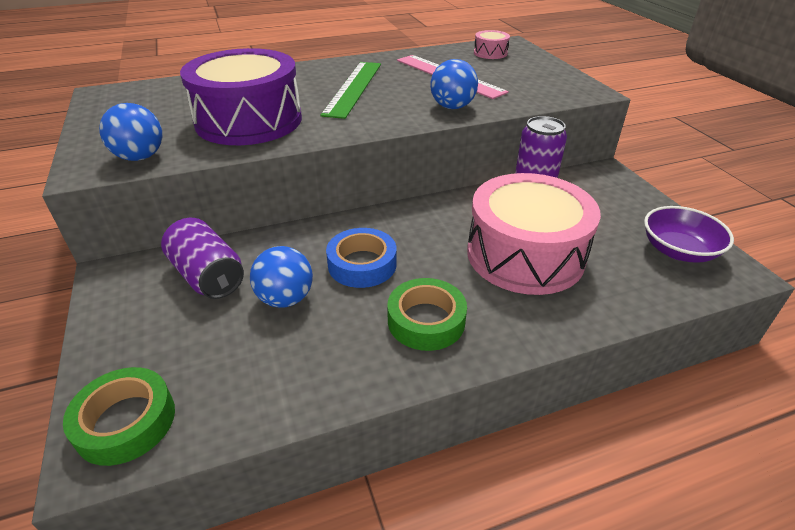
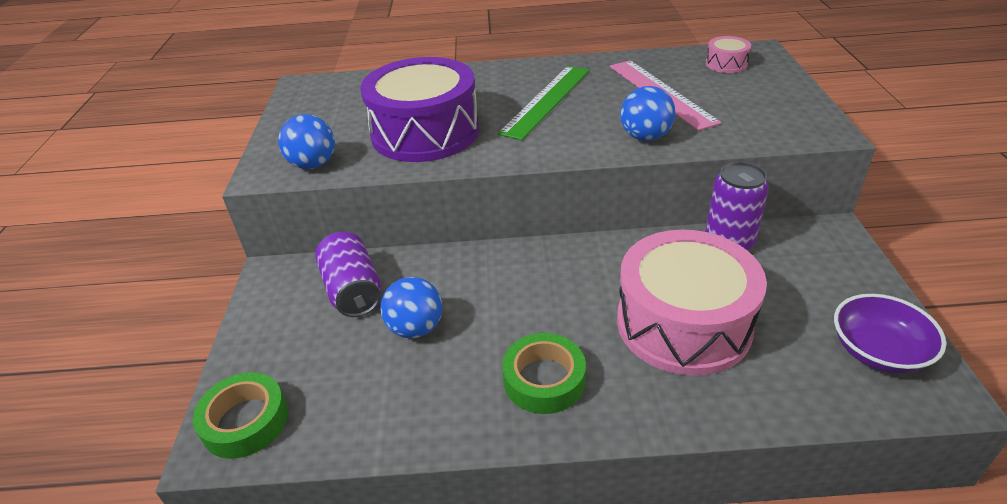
camera: 20 degrees right, 0 degrees up
(362, 264) = (502, 304): blue tape -> none

